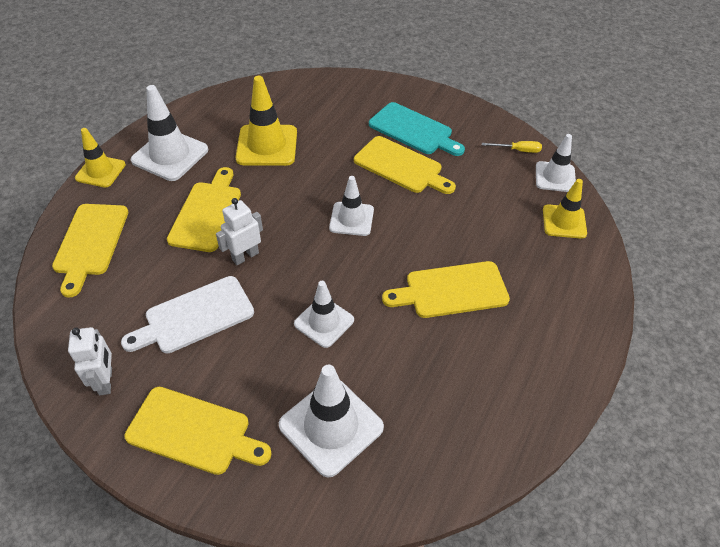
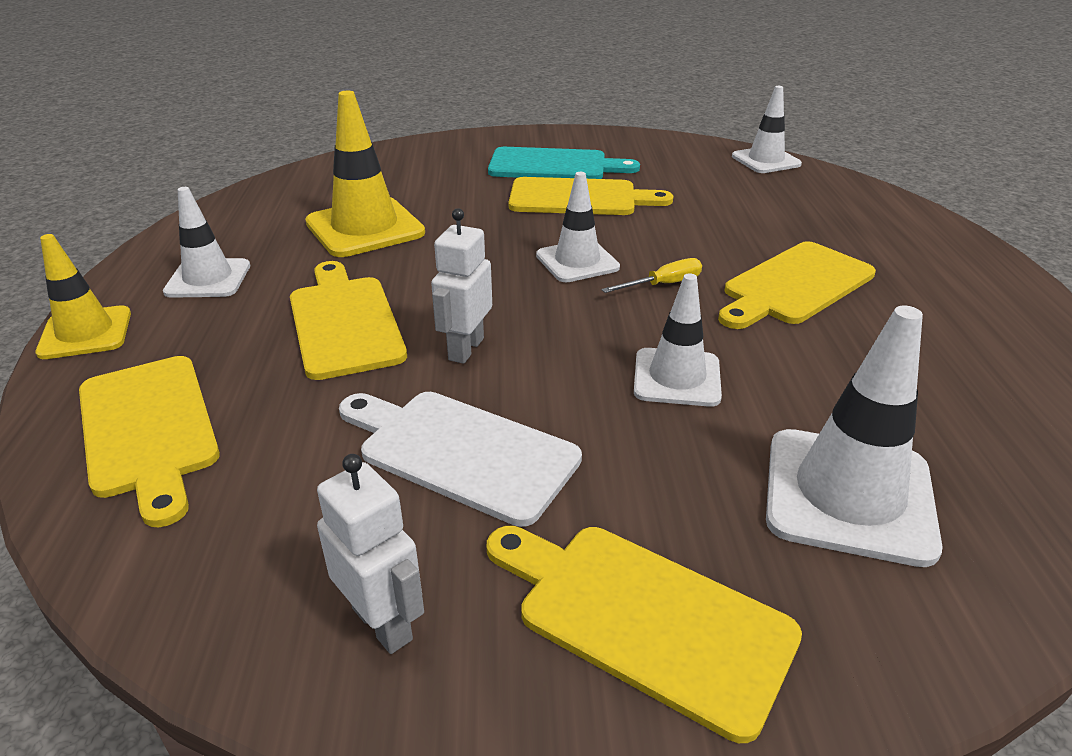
camera: 30 degrees left, 15 degrees down
(170, 155) = (208, 279): white traffic cone -> white traffic cone, size x0.64
(193, 432) = (644, 618): yellow cutting board -> yellow cutting board turned 135 degrees counterclockwise
(194, 316) = (461, 452): white cutting board -> white cutting board turned 90 degrees clockwise
(517, 150) = (697, 151): yellow screwdriver -> yellow screwdriver (663, 285)
(564, 222) = (827, 190): yellow traffic cone -> none

